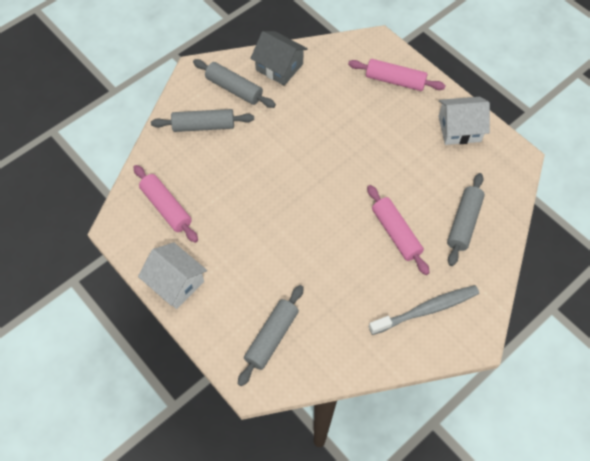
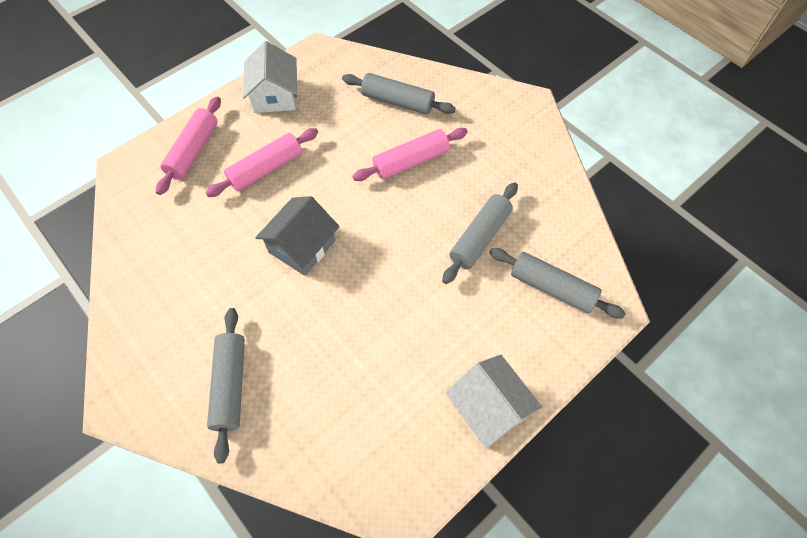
camera: 90 degrees left, 0 degrees up
(166, 207) = (370, 431): pink rolling pin -> pink rolling pin (266, 169)
(176, 283) = (489, 408): white house -> white house turned 75 degrees counterclockwise
(234, 89) = (168, 344): grey rolling pin -> grey rolling pin (480, 237)
(279, 67) = (140, 283): grey house -> grey house (302, 246)
(426, 310) = (502, 140): grey toothbrush -> none

